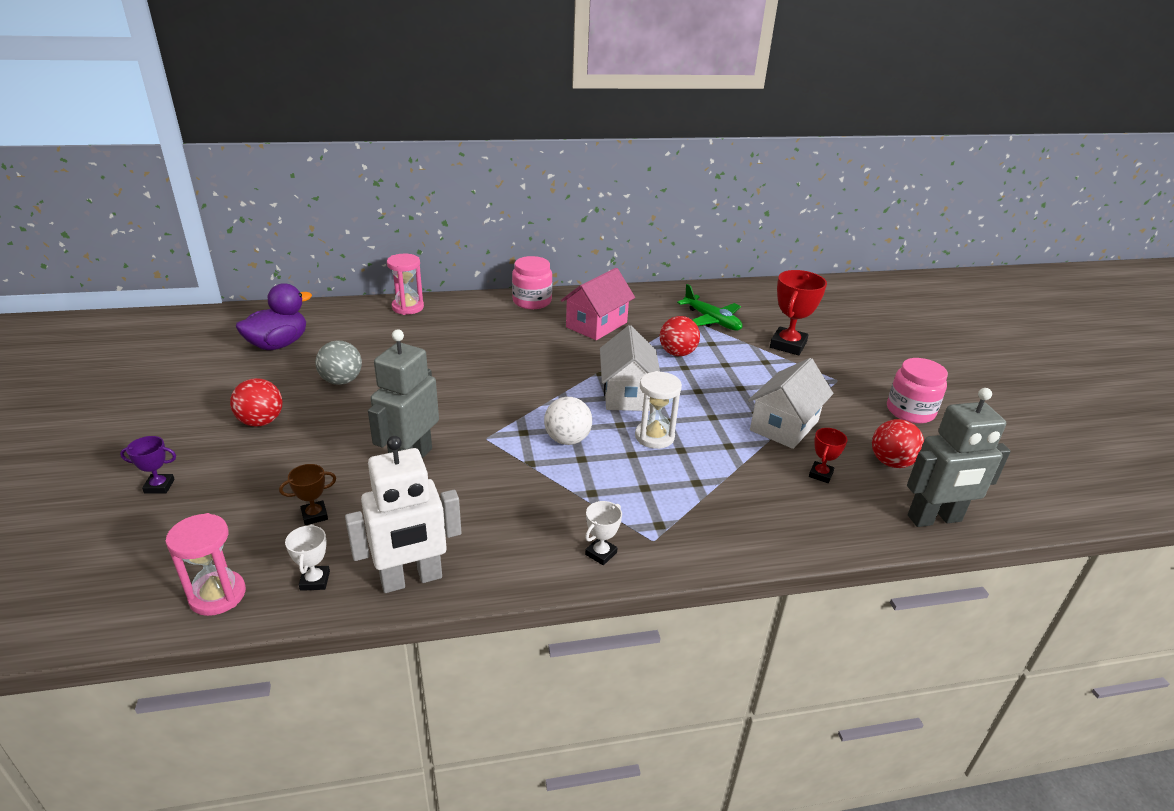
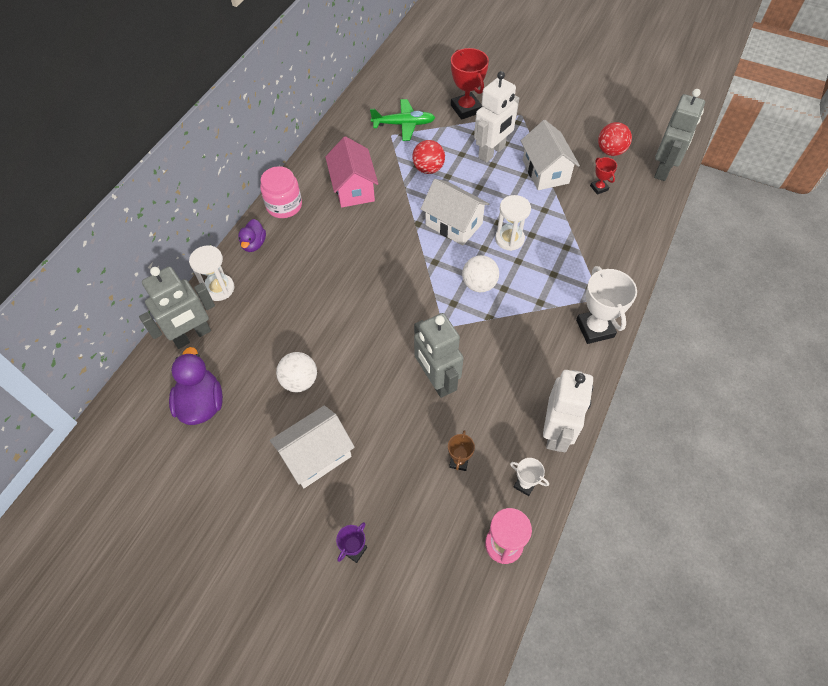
camera: 50 degrees left, 25 degrees up
(261, 422) = (316, 456): red ball -> white house
(341, 381) = (300, 381): grey ball -> white ball
(346, 315) = (192, 336): none -> grey robot
(408, 307) = (219, 288): pink hourglass -> white hourglass
(473, 304) = (254, 244): none -> purple duck
(601, 553) = (595, 328): white trophy -> white trophy, size x1.93
(756, 381) = (492, 152): none -> white robot
(910, 411) = (575, 108): pink jar -> none

